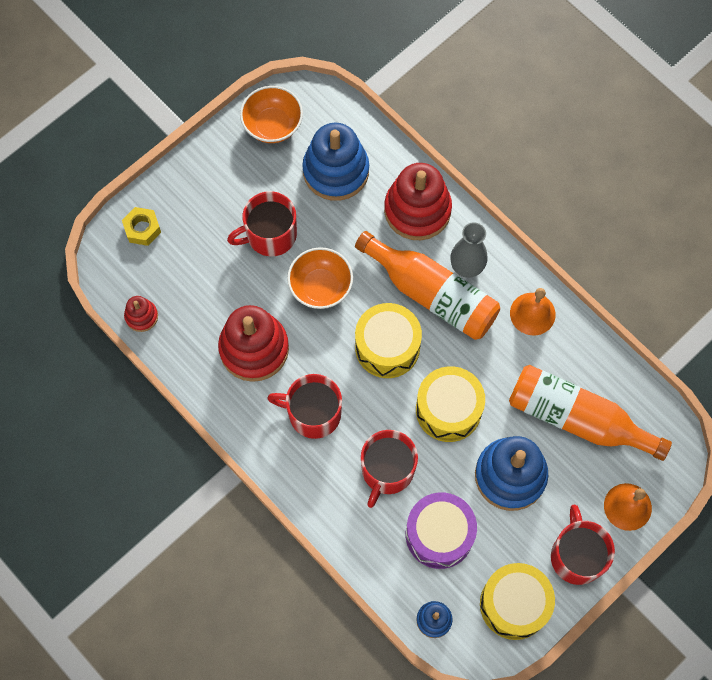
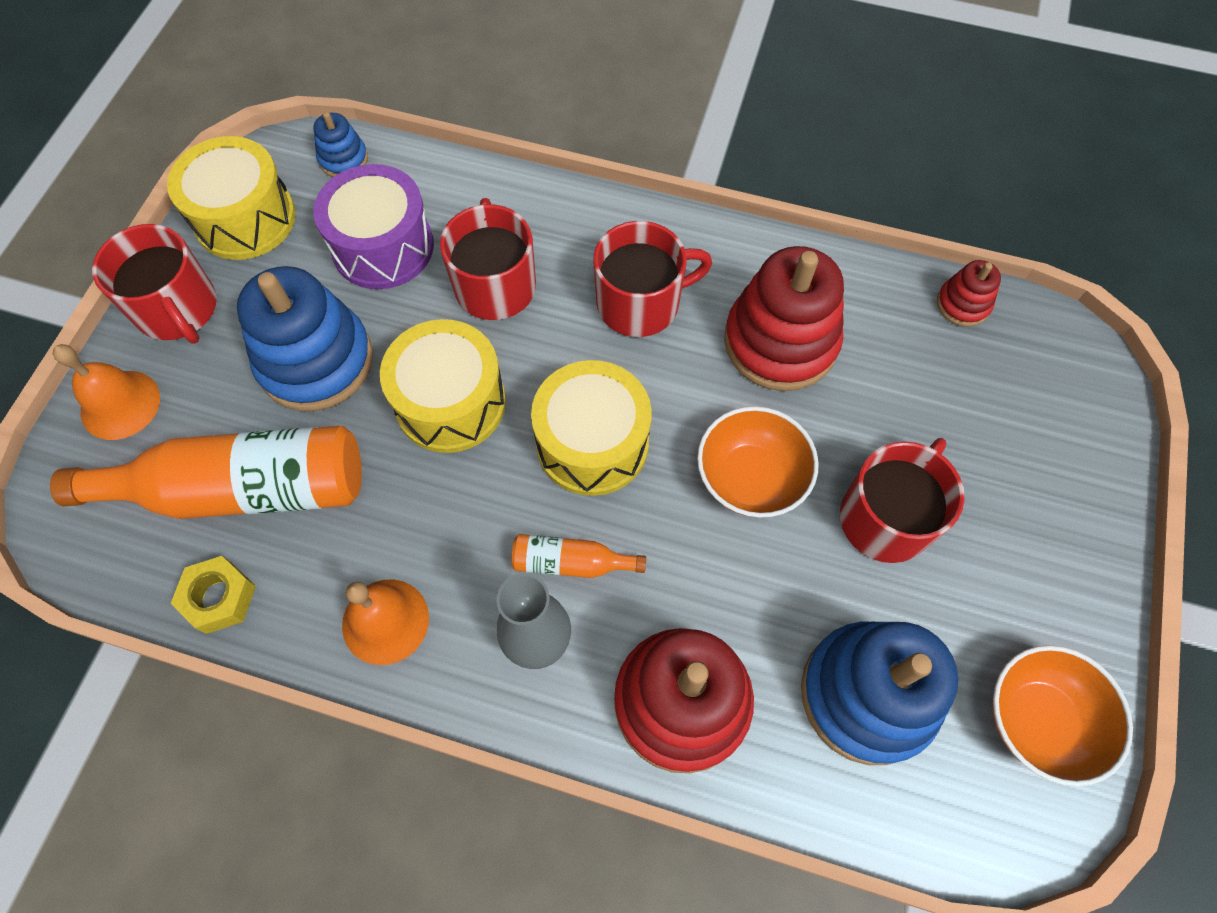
camera: 150 degrees right, 5 degrees down
(142, 229) = (1073, 421): yellow nut -> yellow nut (219, 598)
(431, 294) = (571, 562): orange bottle -> orange bottle, size x0.45

